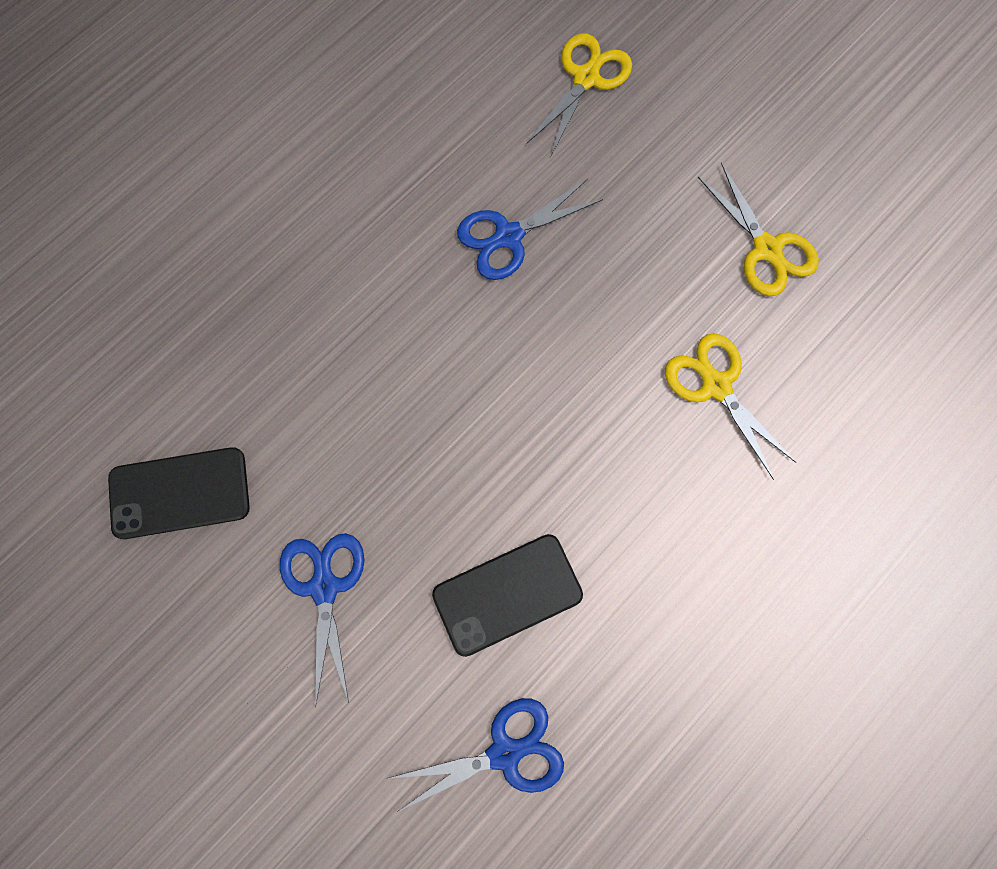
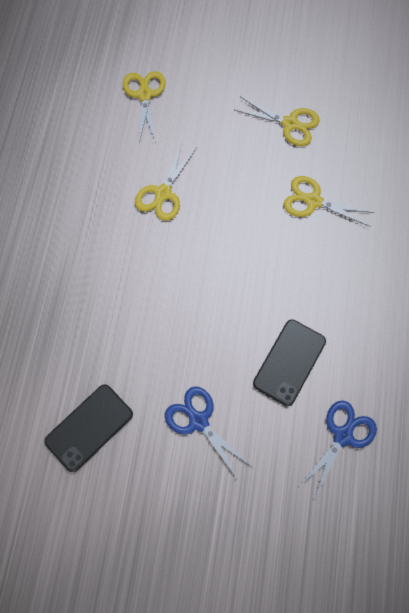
camera: 35 degrees left, 5 degrees down
(509, 236) = (163, 193): blue scissors -> yellow scissors

